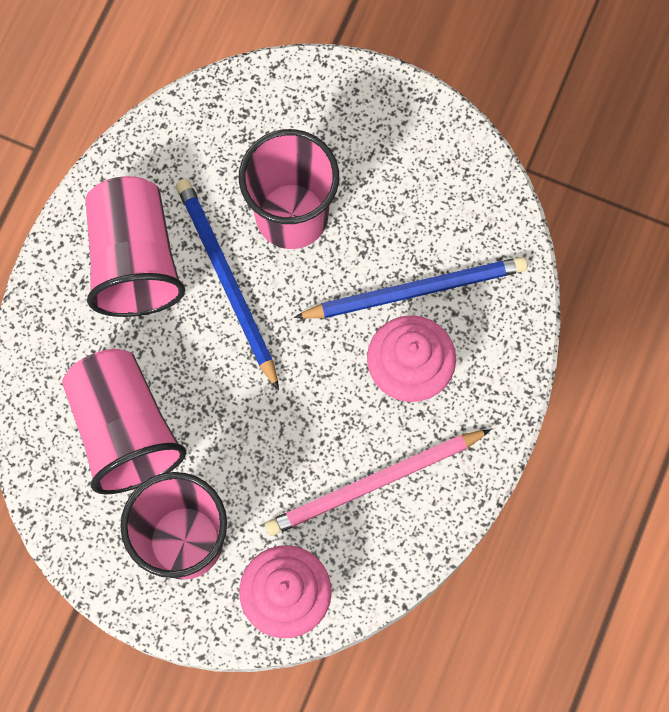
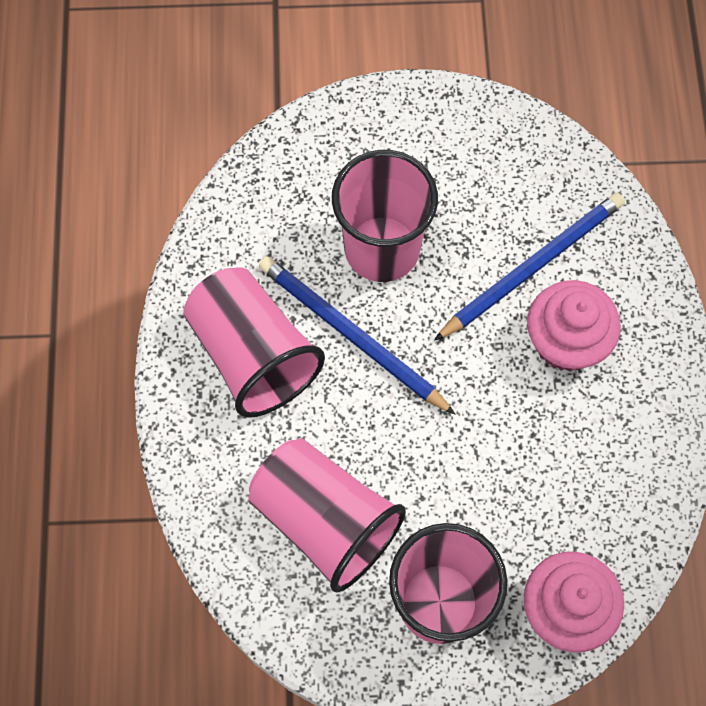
camera: 25 degrees left, 5 degrees down
(373, 483) = (589, 462): pink pencil -> none

